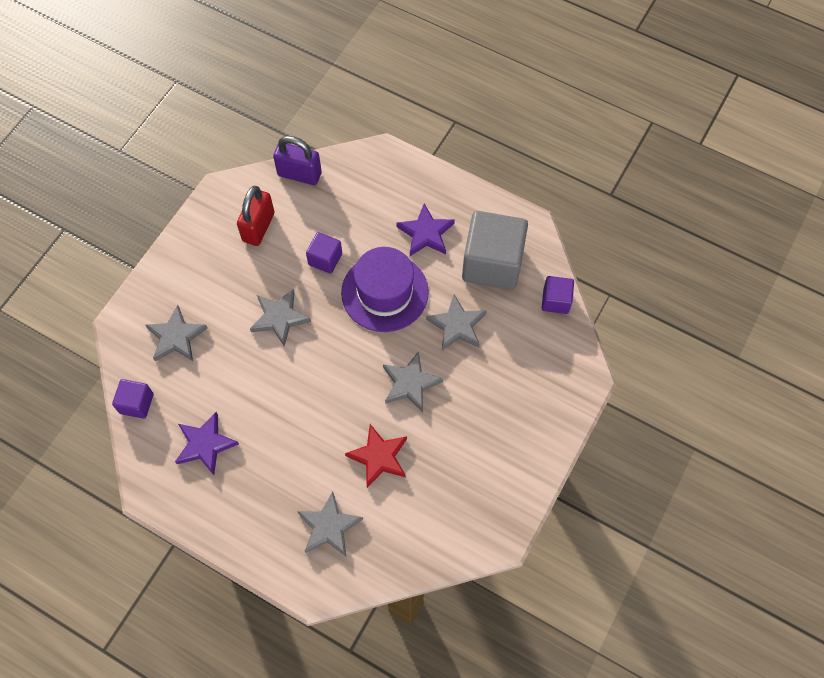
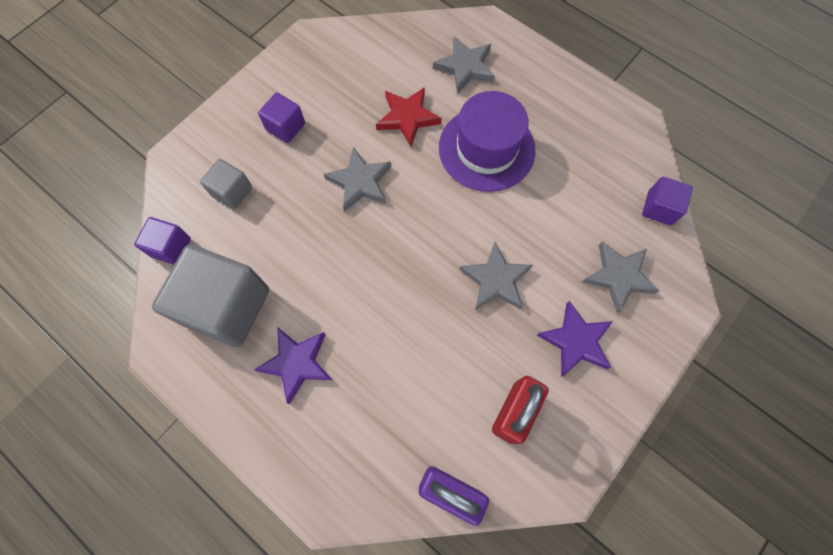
camera: 170 degrees left, 5 degrees up
(205, 444) = (583, 156): purple star -> purple star (576, 341)
(325, 259) = (431, 348): purple cube -> purple cube (285, 127)
(385, 292) = (366, 291): purple hat -> purple hat (486, 149)
(457, 325) = (292, 237): grey star -> none
(522, 356) = (232, 192): none -> grey cube

